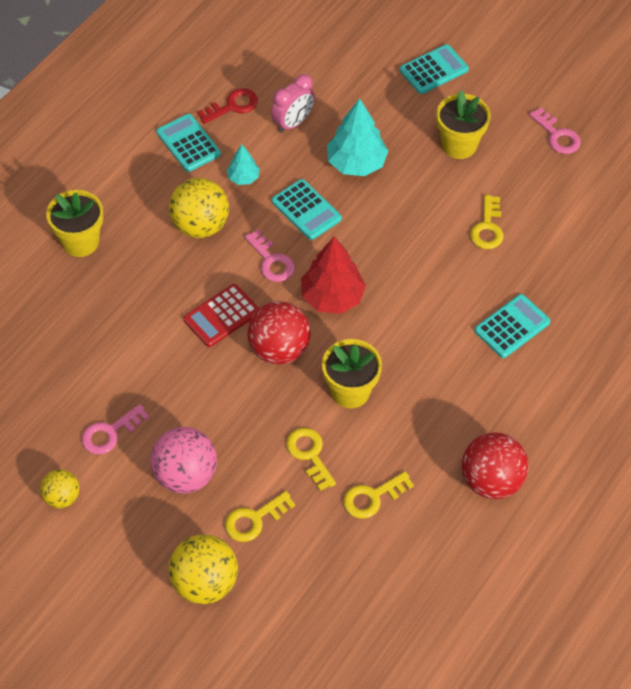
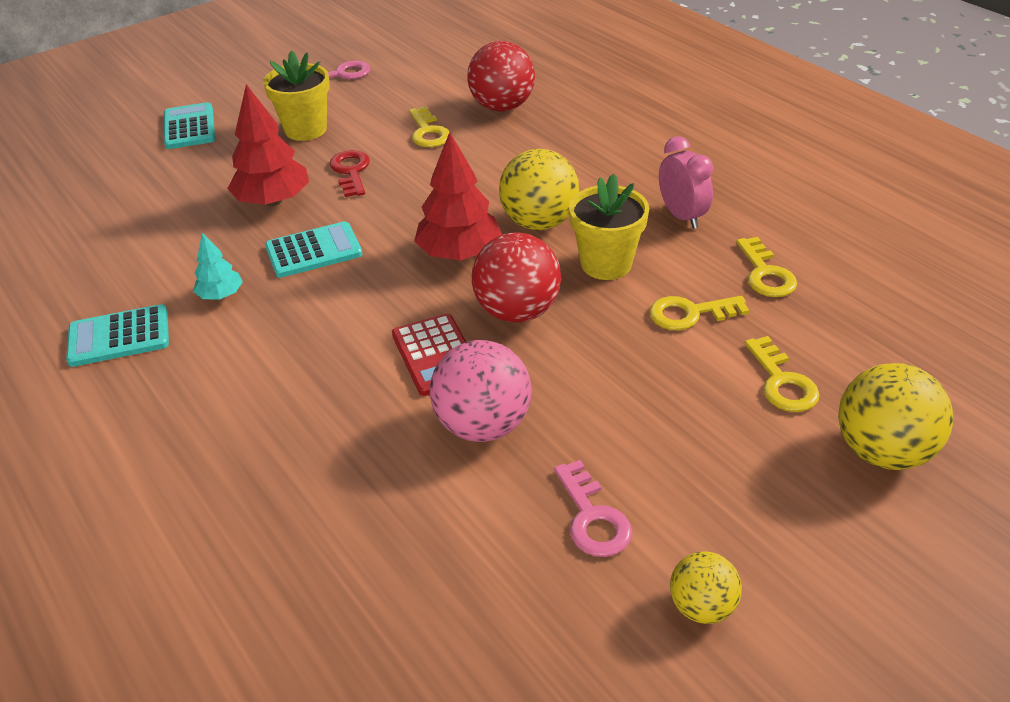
camera: 70 degrees left, 15 degrees down
(80, 242) = (204, 492): yellow flower pot -> none
(185, 475) = (694, 440): pink ball -> pink ball (483, 425)
(200, 225) = (270, 349): yellow ball -> yellow ball (539, 222)
(232, 106) = (94, 284): red key -> red key (351, 172)
(271, 261) = (373, 294): pink key -> none
(293, 123) = (170, 238): pink clock -> pink clock (681, 216)
(356, 163) = (273, 201): turquoise tree -> red tree
(487, 227) = (428, 132): yellow key -> yellow key turned 45 degrees clockwise
(491, 481) = (760, 187): red ball -> red ball (502, 107)
(512, 326) = (565, 140): turquoise calculator -> none

